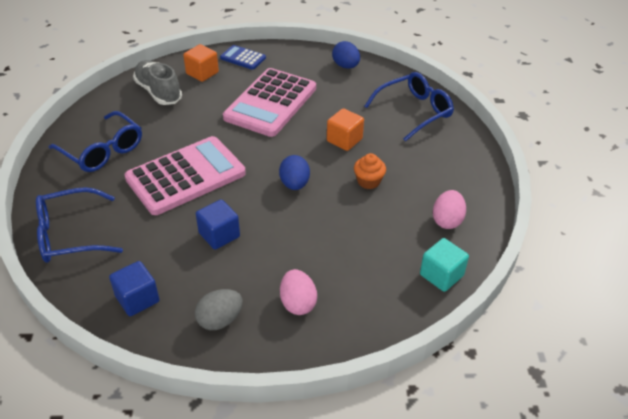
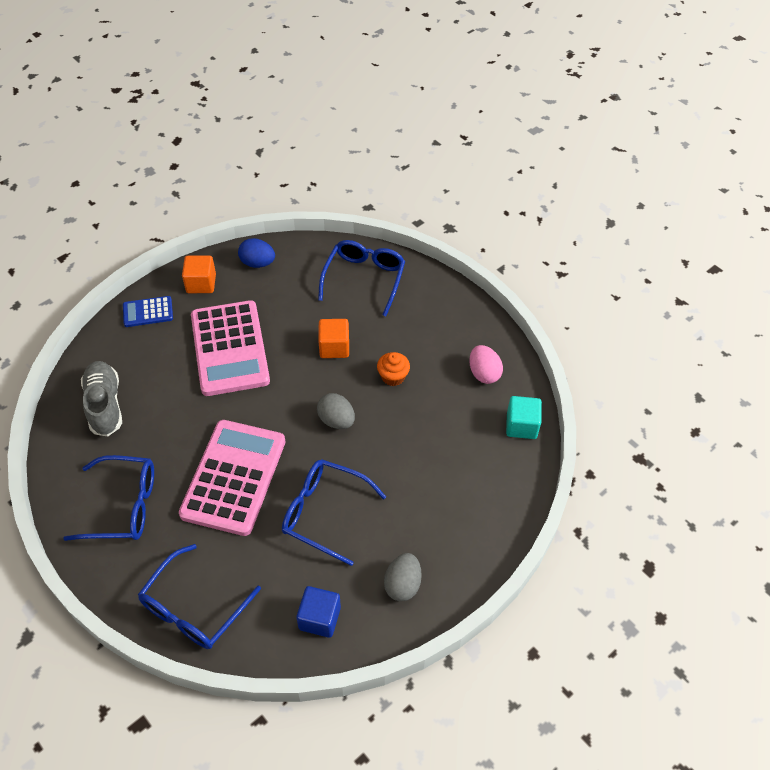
camera: 40 degrees left, 10 degrees up
(158, 92) = (105, 405): grey shoe -> grey shoe turned 60 degrees clockwise
(202, 73) = (125, 355): orange cube -> orange cube (201, 283)
(219, 235) = (324, 513): blue cube -> blue glasses
(294, 184) = (336, 420): blue egg -> grey egg
(298, 303) = (445, 526): pink egg -> none

